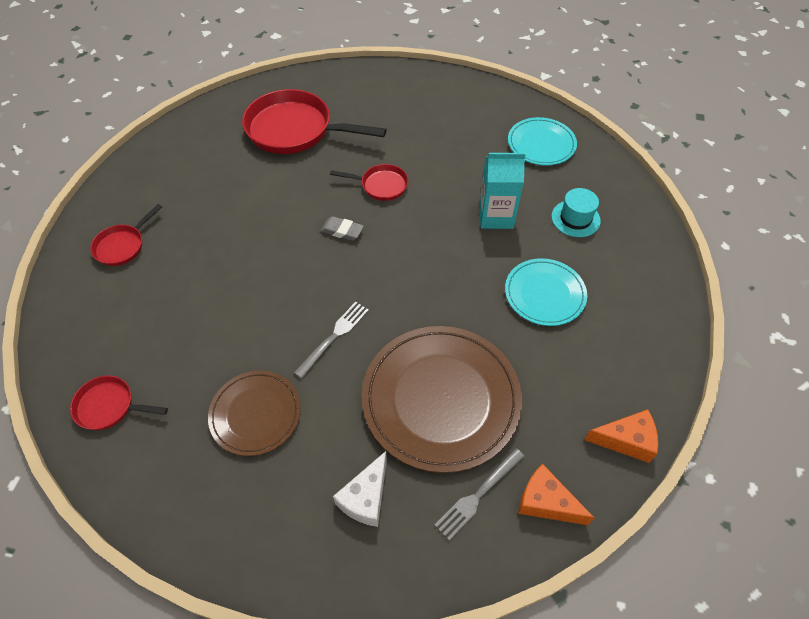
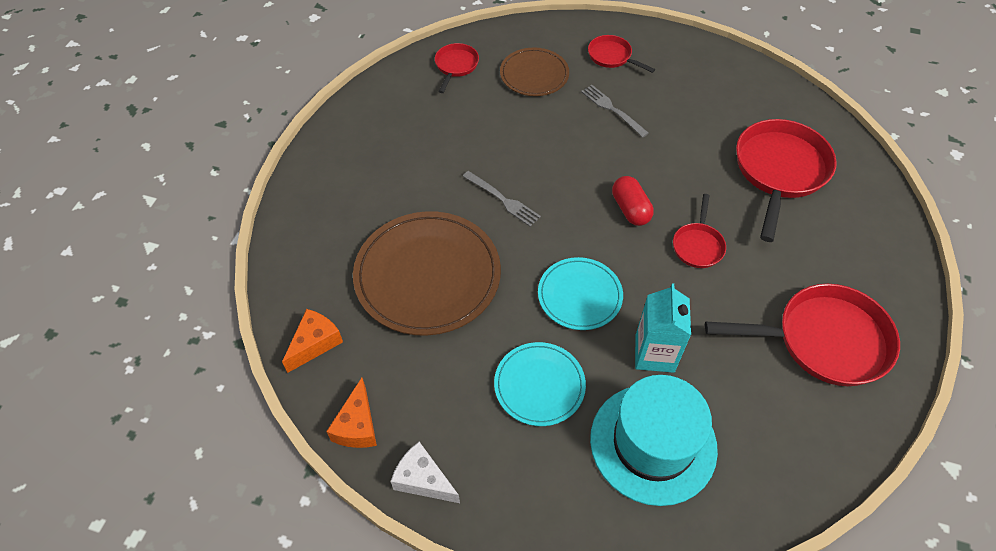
camera: 95 degrees right, 0 degrees up
(255, 414) = (435, 148): brown plate -> brown plate (534, 74)
(342, 231) = (630, 209): grey eraser -> red capsule
(365, 497) = (350, 216): white cheese -> white cheese (423, 480)
(463, 120) = (824, 341): none -> red pan
(478, 496) = (333, 293): grey fork -> grey fork (612, 109)
(541, 144) = (789, 428): turquoise plate -> turquoise plate (579, 295)
(575, 218) = (653, 443): turquoise hat -> turquoise hat, size x2.03

